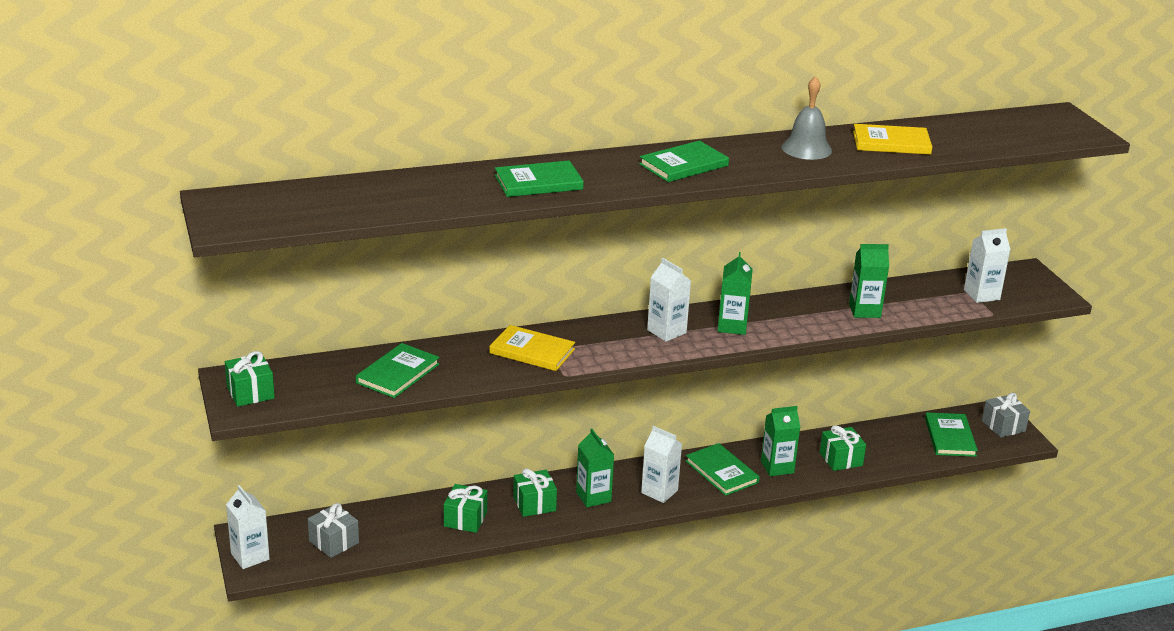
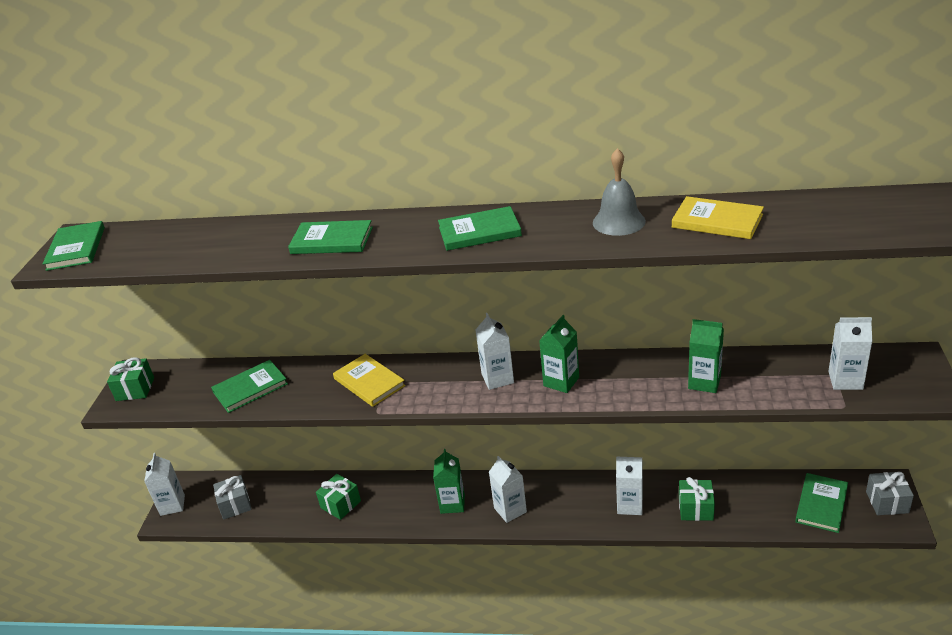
camera: 30 degrees right, 5 degrees up
(534, 504) = (401, 501): green gift -> none
(721, 472) = (576, 500): green book -> green book (76, 248)
(777, 467) = (630, 505): green carton -> white carton

